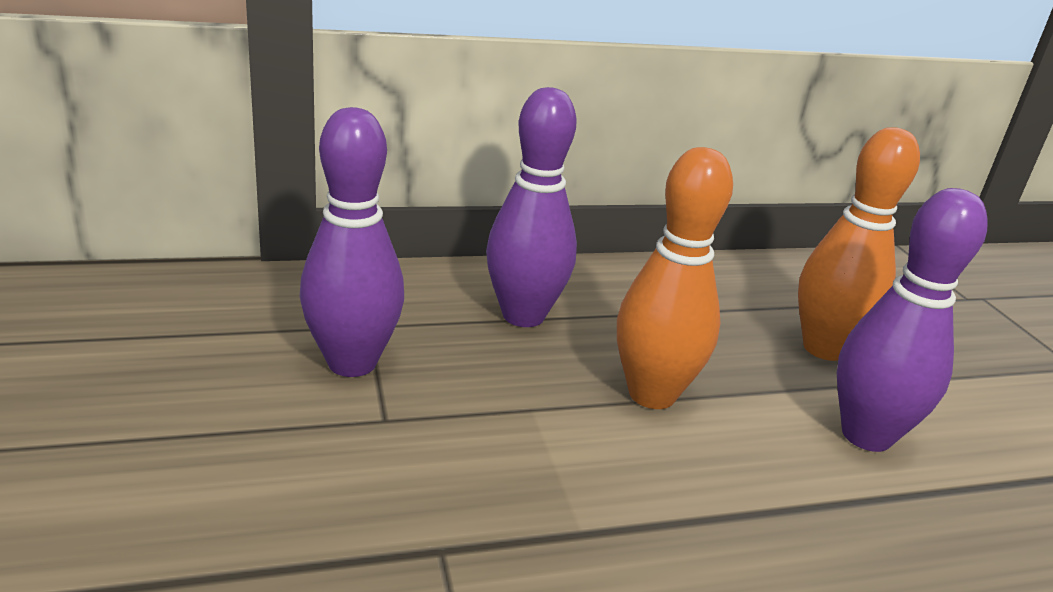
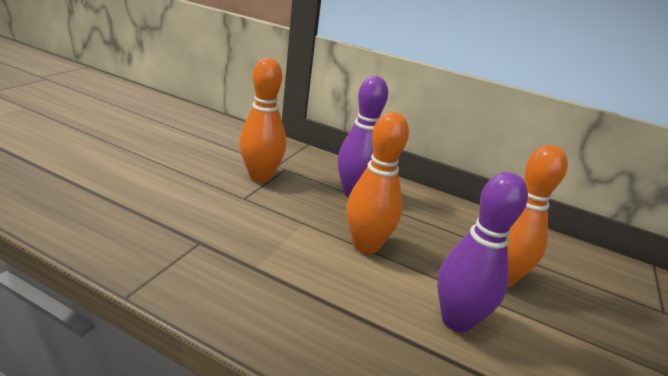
camera: 40 degrees right, 0 degrees up
(352, 363) = (260, 176): purple bowling pin -> orange bowling pin

